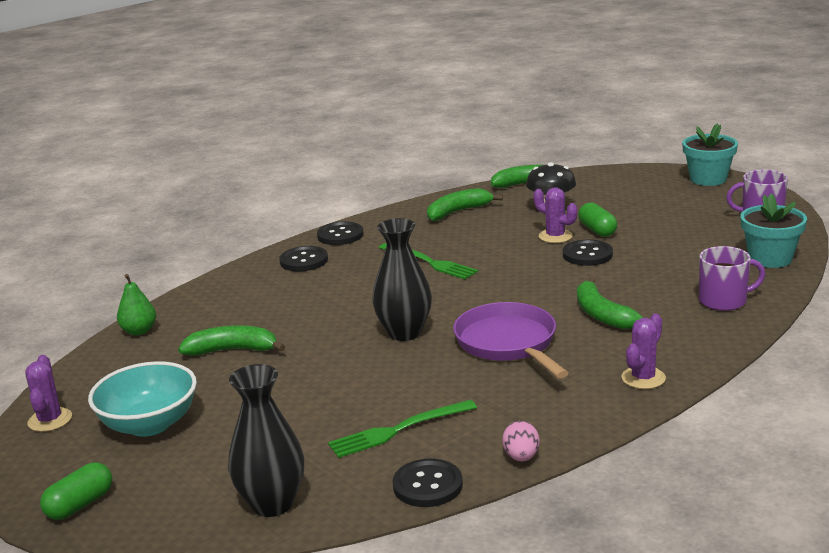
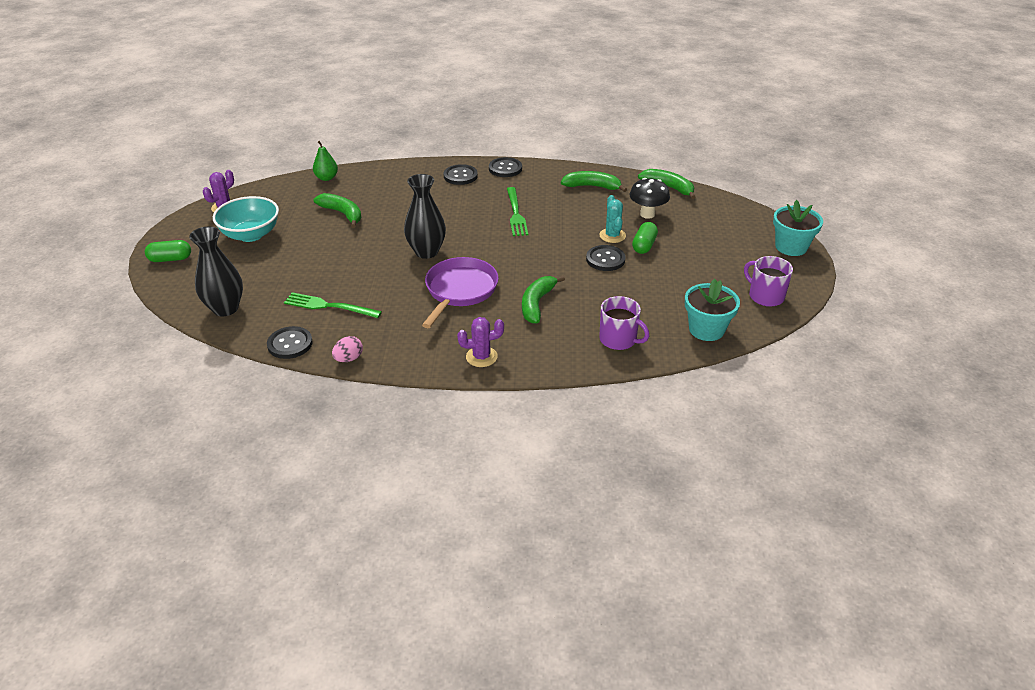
camera: 40 degrees right, 15 degrees up
(555, 236) = (612, 235): purple cactus -> turquoise cactus

